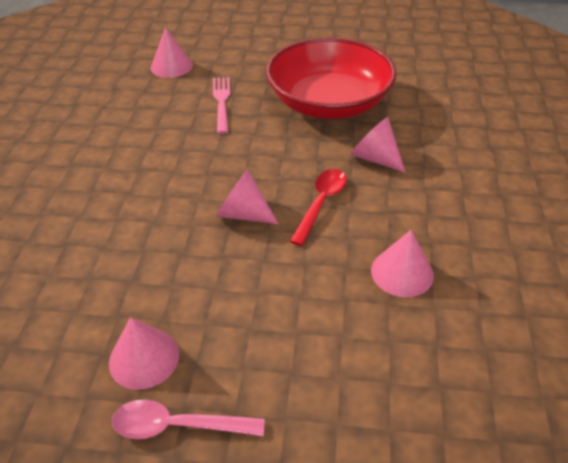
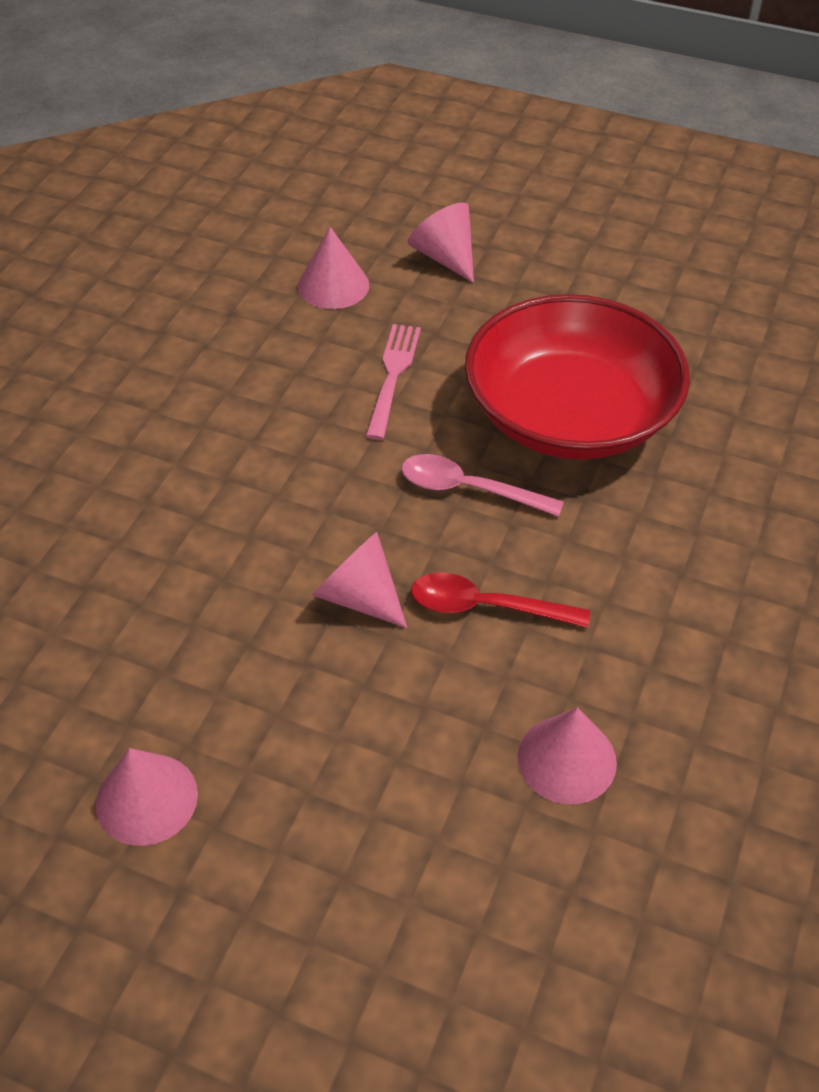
camera: 15 degrees right, 5 degrees up
(178, 426) = (164, 911): pink spoon -> pink spoon (469, 489)
(321, 203) = (486, 607): red spoon -> red spoon turned 120 degrees counterclockwise
(375, 158) = (605, 541): pink cone -> pink cone (445, 257)

